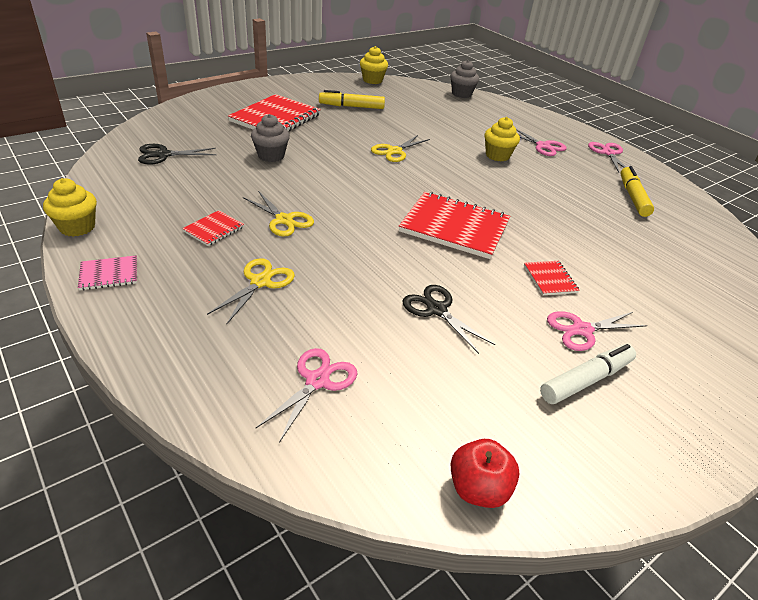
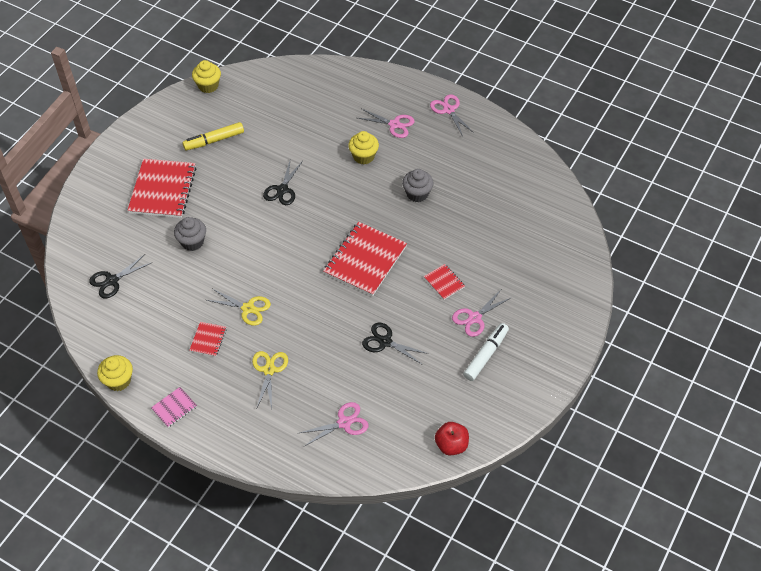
camera: 20 degrees left, 15 degrees up
(317, 381) = (344, 423): pink scissors -> pink scissors turned 60 degrees clockwise
(394, 151) = (282, 190): yellow scissors -> black scissors
(454, 227) = (365, 260): red notebook -> red notebook turned 60 degrees counterclockwise
(461, 94) = (298, 71): grey cupcake -> grey cupcake (417, 194)
(633, 197) = (479, 163): yellow marker -> none

